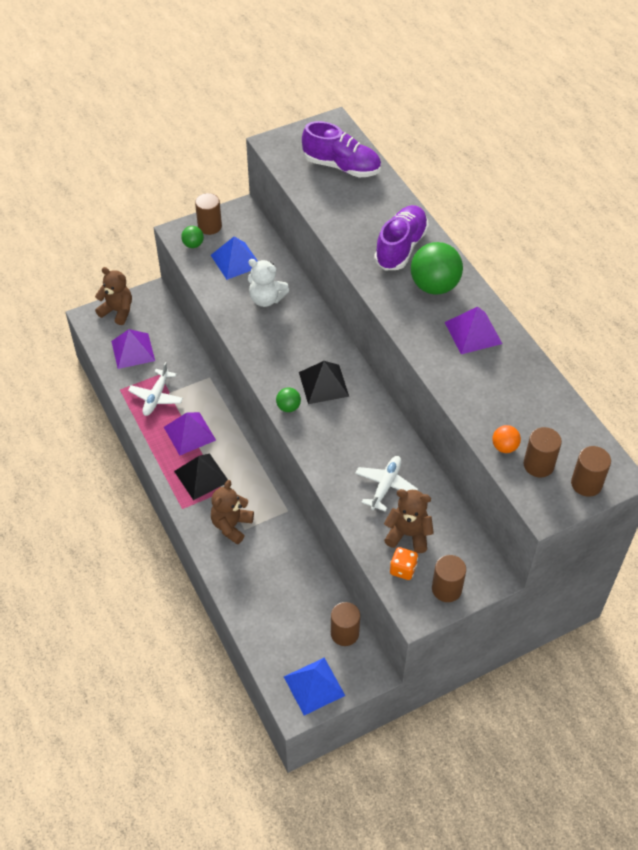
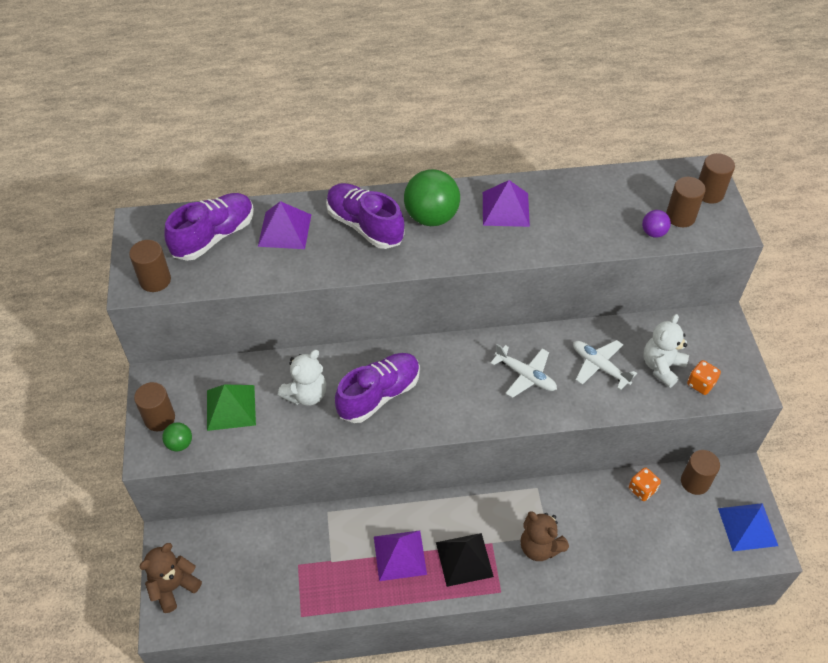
camera: 70 degrees left, 0 degrees up
(133, 351) = (247, 585): purple pyramid -> purple pyramid (285, 230)
(156, 397) = (331, 577): white plane -> white plane (525, 376)
(235, 260) = (231, 407): blue pyramid -> green pyramid
(285, 343) = (379, 395): none -> purple shoe
(288, 407) = (470, 419): green ball -> none
(318, 591) = (642, 489): none -> orange dice
(323, 384) = (451, 378): black pyramid -> none
(408, 534) = (662, 367): brown teddy bear -> white teddy bear
(446, 589) = (729, 357): brown cylinder -> brown cylinder (155, 280)
(504, 447) = (653, 233): orange ball -> purple ball

